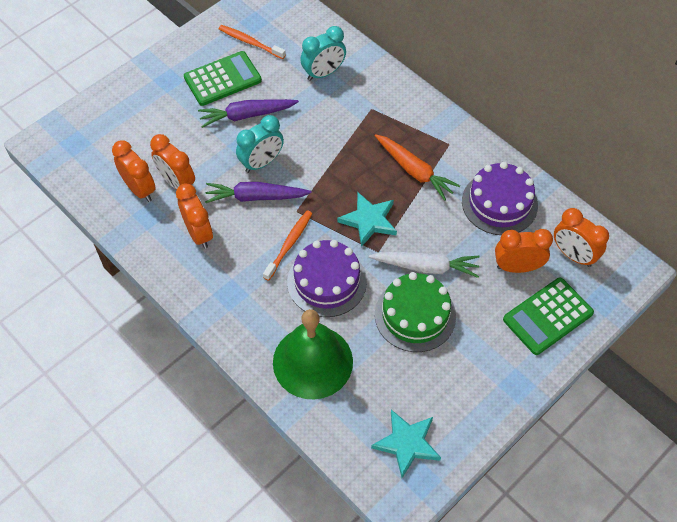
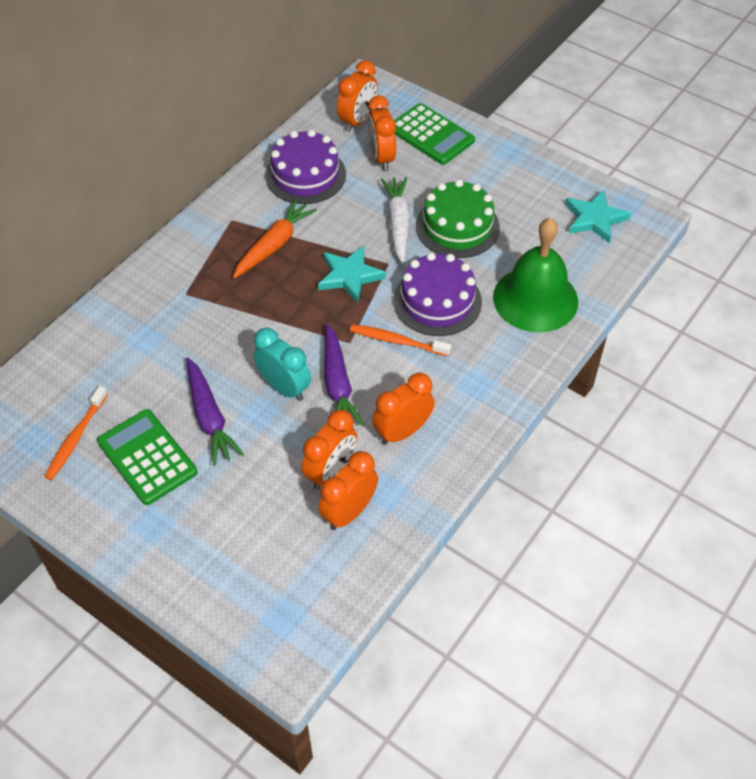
camera: 100 degrees left, 5 degrees down
(323, 73) = (130, 348): turquoise clock -> none

